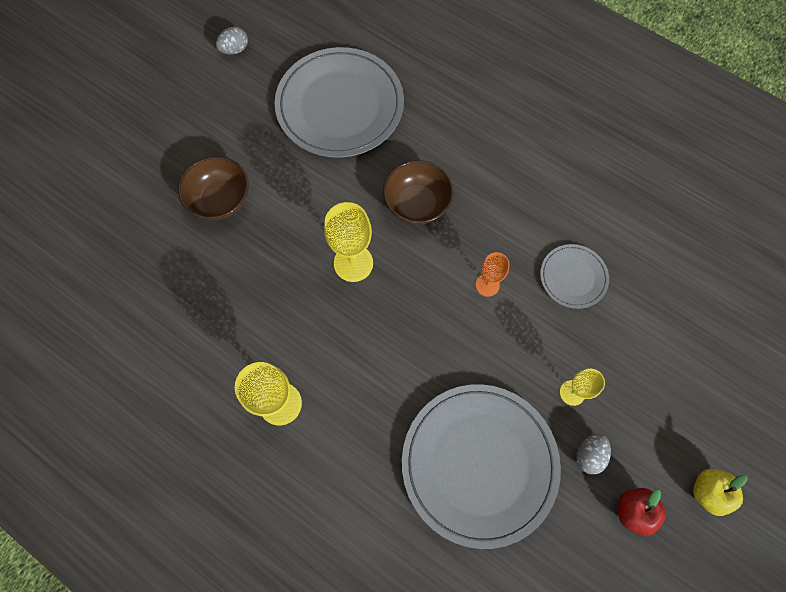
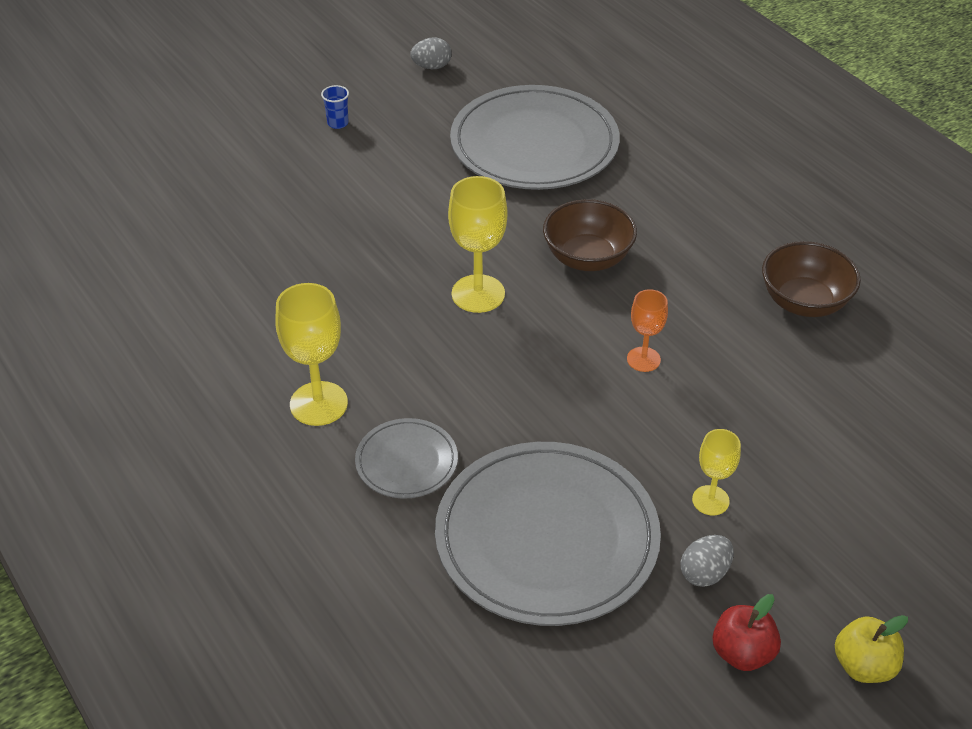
camera: 20 degrees right, 25 degrees down
(186, 129) = (338, 123): none -> blue cup
(220, 200) = (345, 195): brown bowl -> brown bowl (804, 302)
(573, 277) = (766, 382): grey plate -> grey plate (406, 461)

